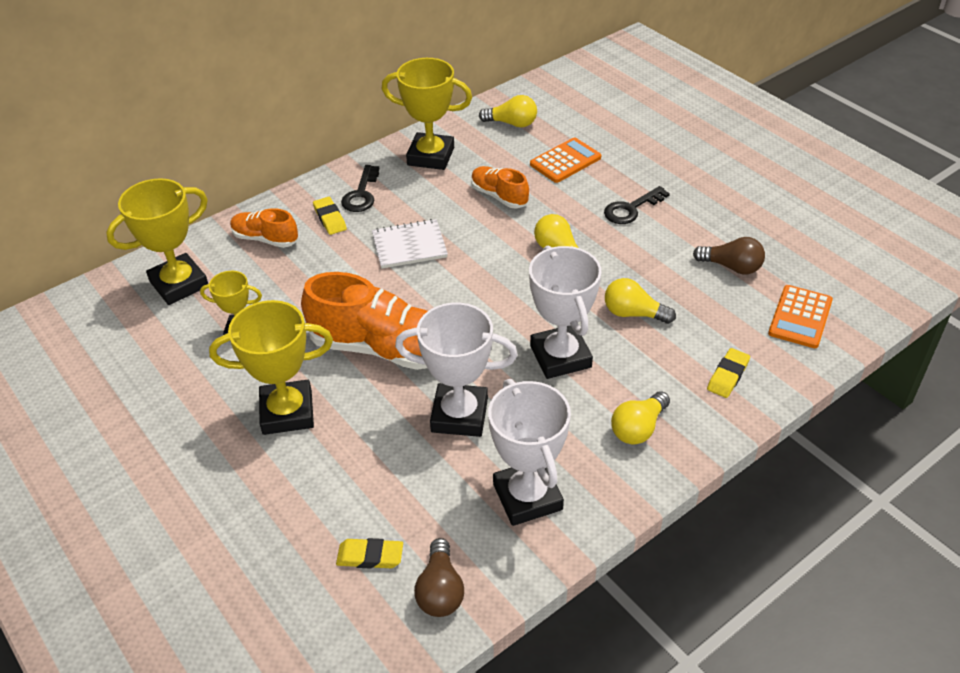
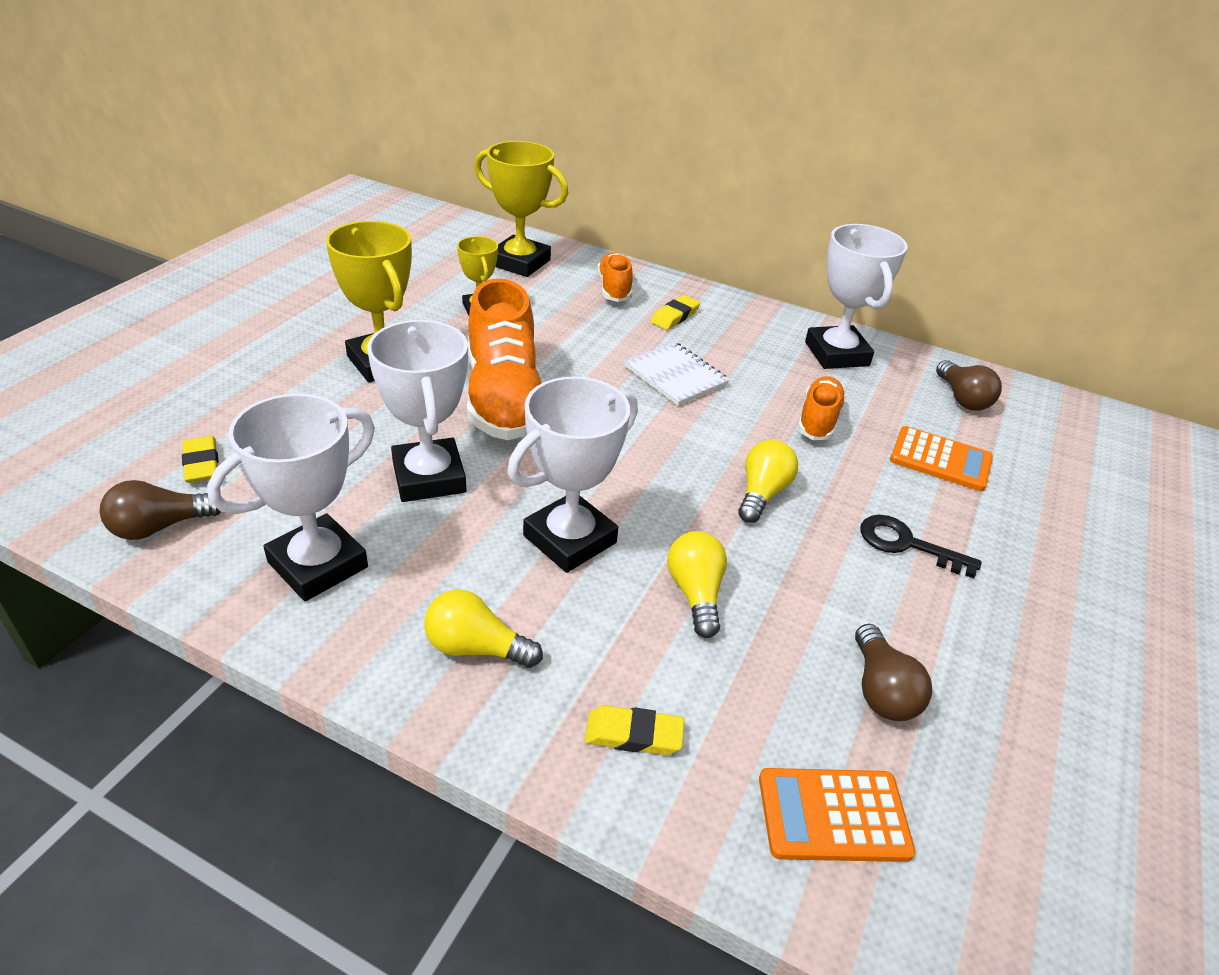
camera: 60 degrees right, 5 degrees down
(361, 194) = (730, 325): black key -> none
(431, 156) = (837, 354): yellow trophy -> white trophy
(512, 123) = (962, 398): yellow light bulb -> brown light bulb

